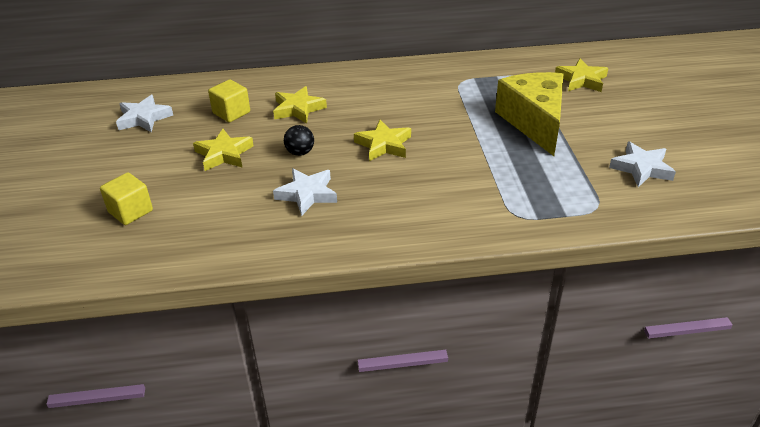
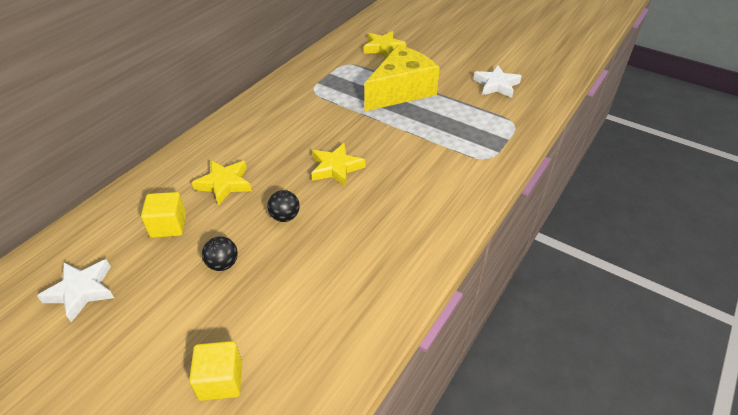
camera: 50 degrees left, 5 degrees up
(224, 154) = (223, 264): yellow star -> black ball
(307, 194) = (344, 244): white star -> none
(534, 122) = (401, 91): yellow cheese -> yellow cheese turned 105 degrees clockwise

